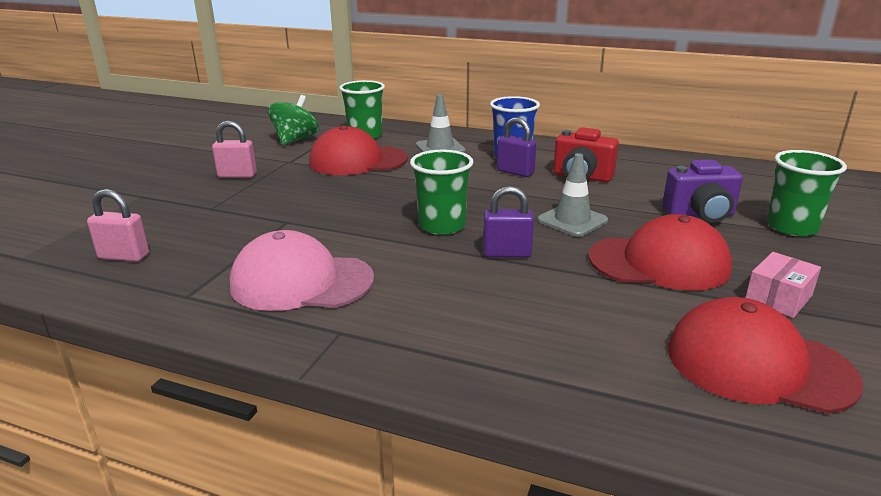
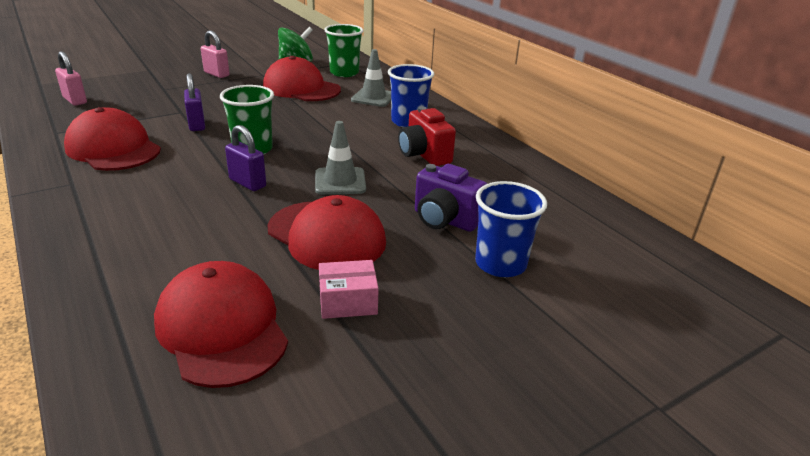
camera: 35 degrees right, 5 degrees up
(301, 282) = (113, 148): pink cap -> red cap
(515, 172) = (384, 133): purple padlock -> purple padlock (197, 125)
(791, 227) = (500, 264): green cup -> blue cup

